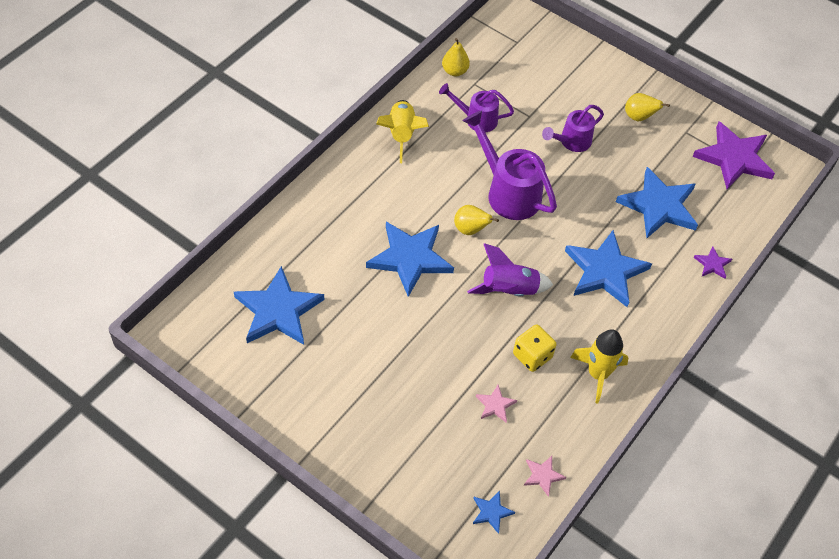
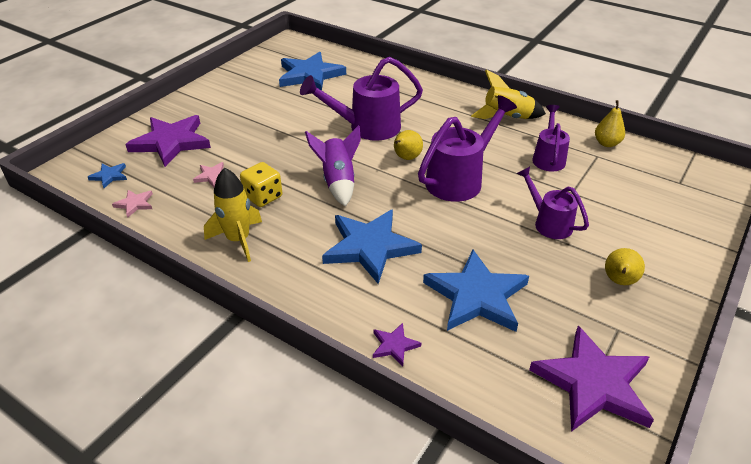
camera: 90 degrees right, 15 degrees down
(410, 258) = (367, 127): blue star -> purple watering can
(425, 456) = (171, 142): none -> purple star

